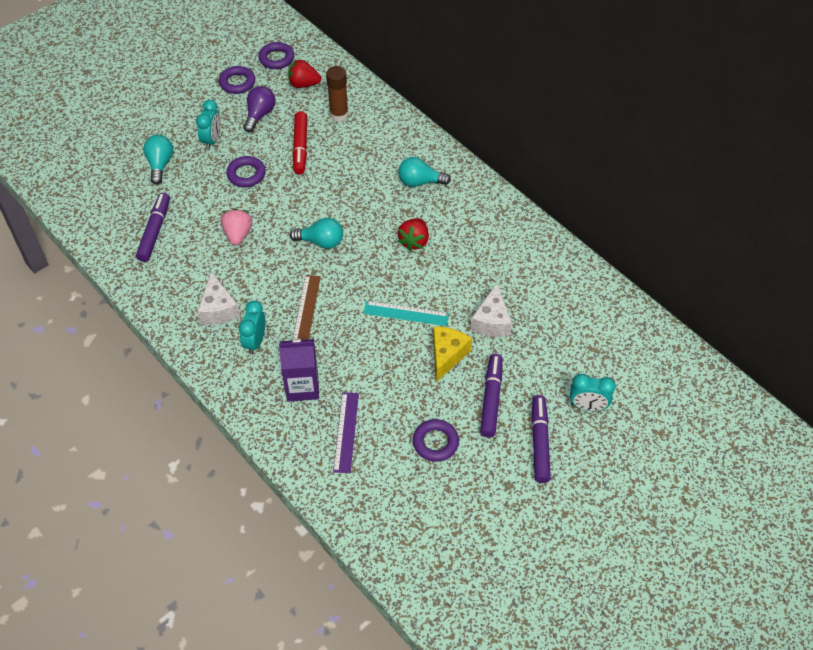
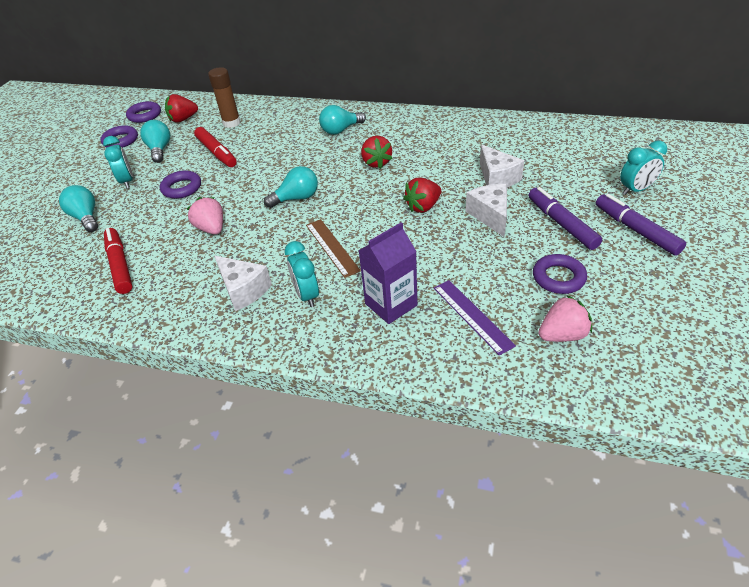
camera: 30 degrees left, 10 degrees down
(155, 231) = (120, 265): purple marker -> red marker
(259, 115) = (160, 150): purple light bulb -> turquoise light bulb
(388, 486) = (562, 335): none -> pink strawberry
(406, 313) = (423, 207): turquoise ruler -> red strawberry
(447, 355) = (490, 215): yellow cheese -> white cheese

